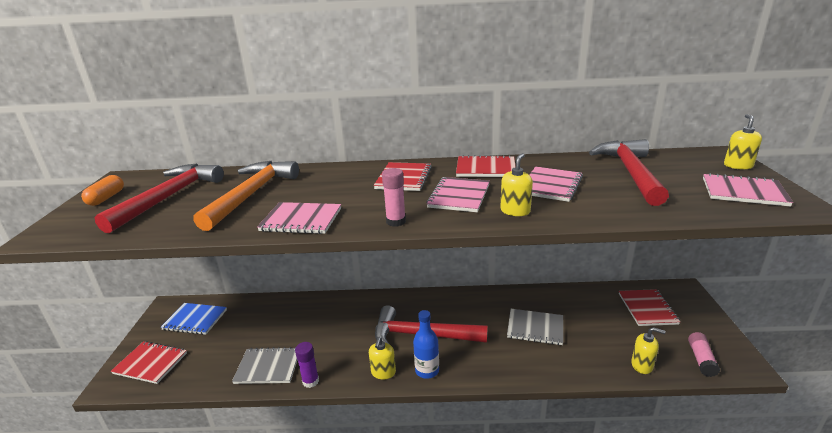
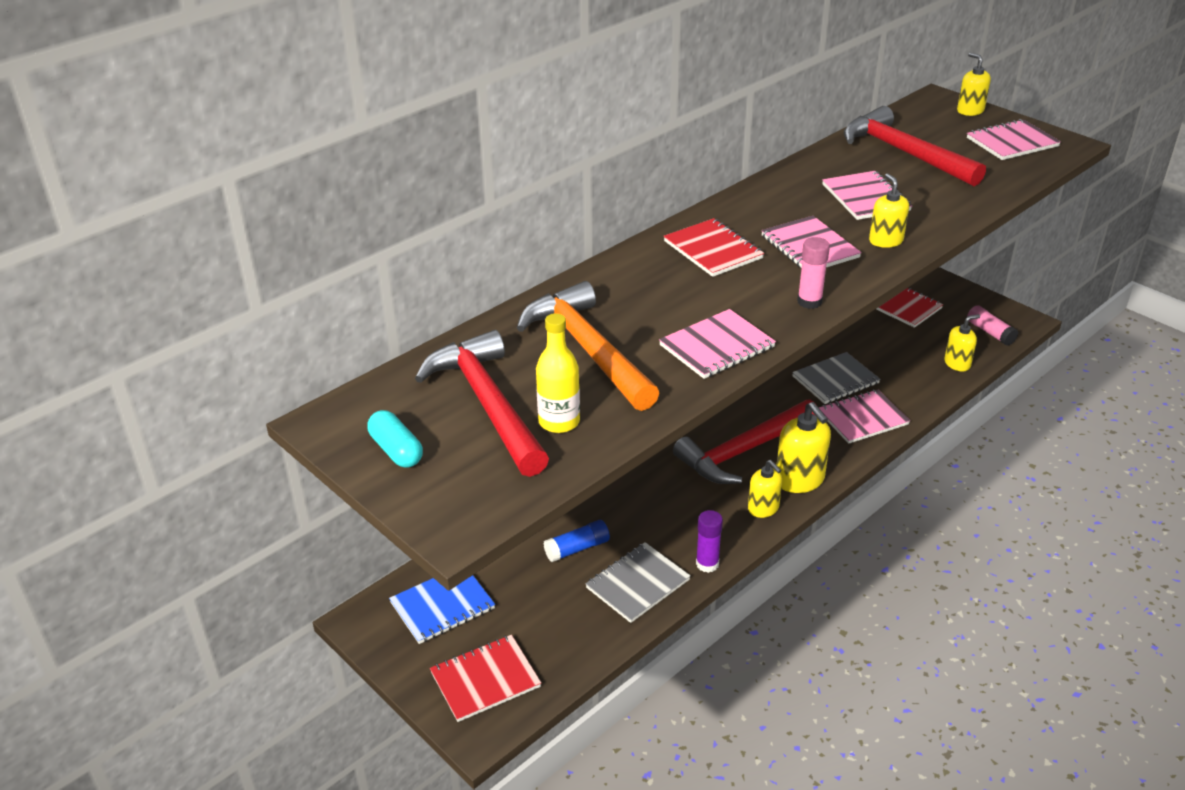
camera: 45 degrees left, 10 degrees up
(106, 198) = (396, 450): orange capsule -> turquoise capsule
(168, 217) = (559, 422): none -> yellow bottle
(275, 331) = (577, 548): none -> blue glue stick
(427, 370) = (799, 480): blue bottle -> yellow soap dispenser
(485, 168) = (771, 201): red notebook -> none
(520, 360) = (863, 418): none -> pink notebook

